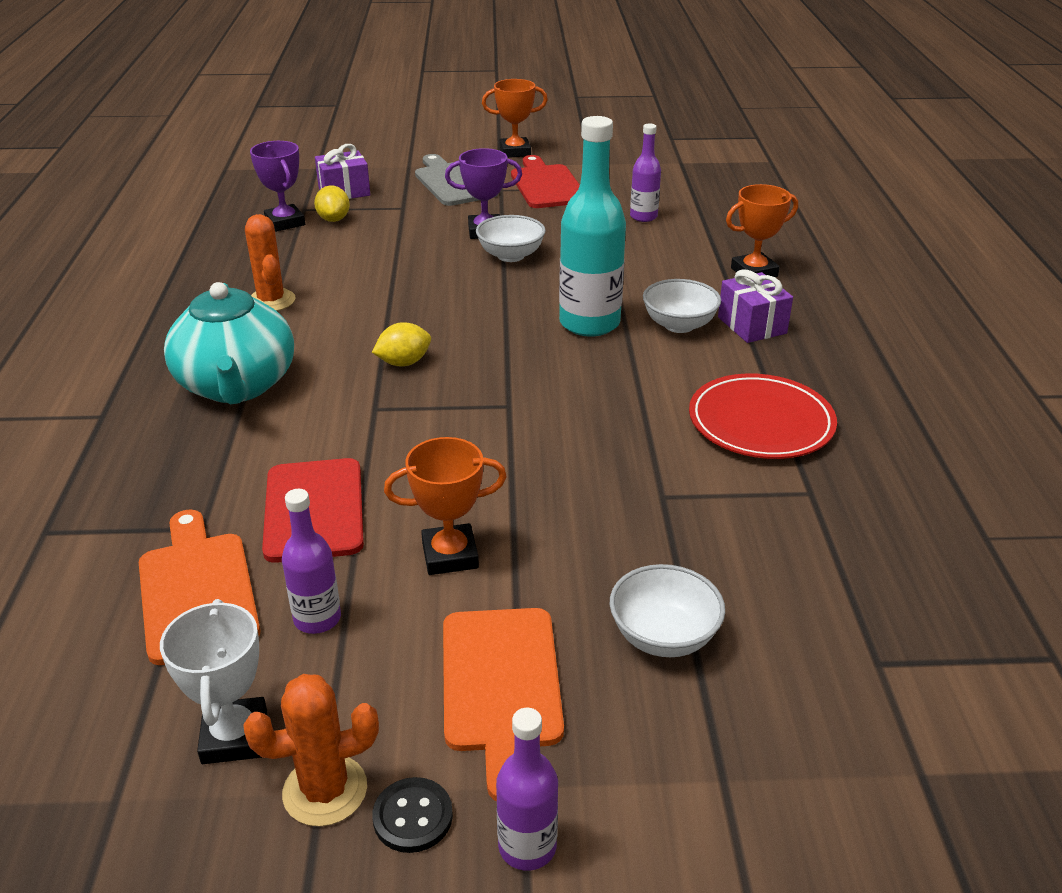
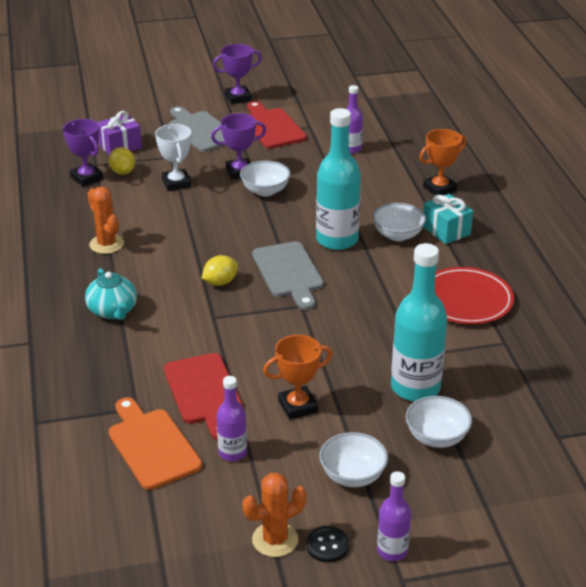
camera: 10 degrees left, 0 degrees up
(235, 736) = (213, 520): white trophy -> white trophy (176, 183)
(237, 386) = (113, 311): turquoise teapot -> turquoise teapot, size x0.60
(500, 686) = (352, 475): orange cutting board -> white bowl
(505, 359) = (288, 273): none -> grey cutting board
(515, 152) = (238, 98): orange trophy -> purple trophy
(648, 547) = (415, 387): none -> turquoise bottle
(752, 325) = (446, 230): purple gift -> turquoise gift

